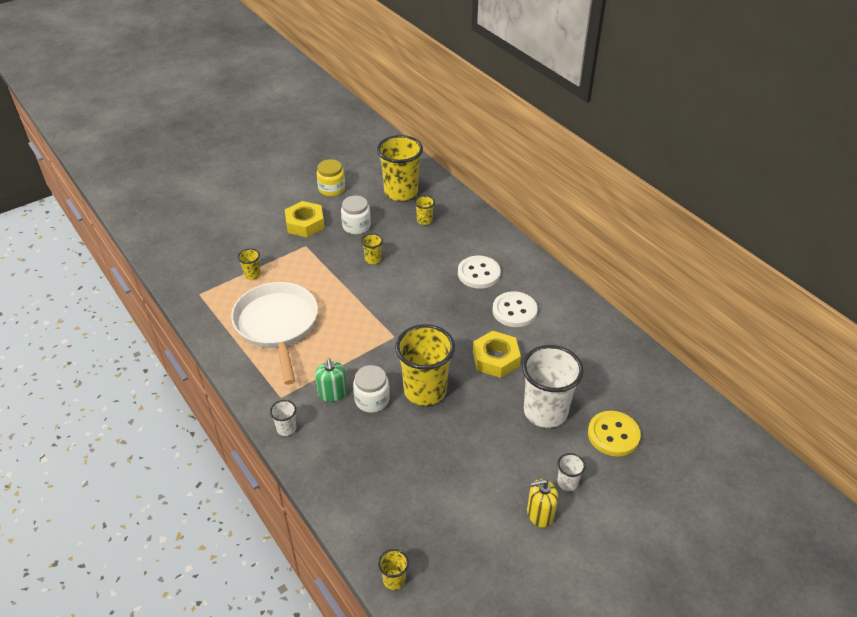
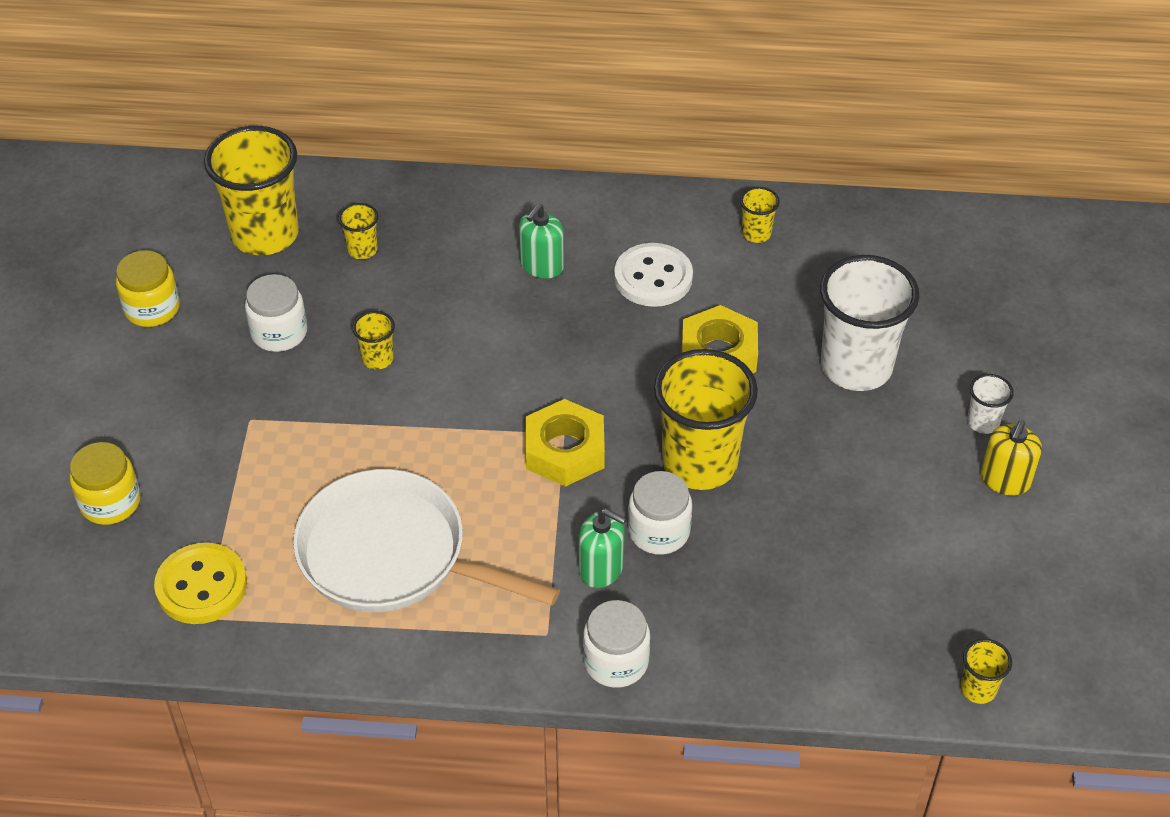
camera: 50 degrees left, 5 degrees up
(230, 237) = (110, 502): none -> yellow jar
(252, 275) = (240, 523): yellow cup -> yellow cup (756, 234)
(286, 429) = (616, 661): white cup -> white jar
(305, 224) = (197, 389): yellow nut -> yellow nut (565, 450)
(478, 273) = (542, 265): white button -> green soap dispenser
(613, 435) = (952, 330): yellow button -> yellow button (201, 586)

